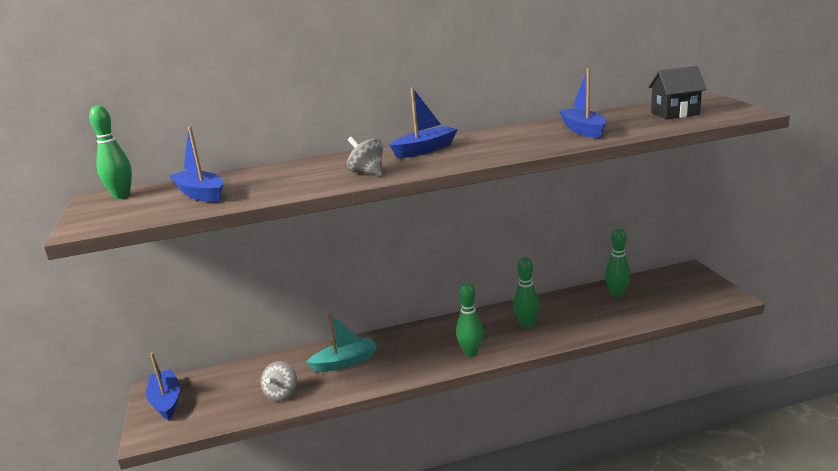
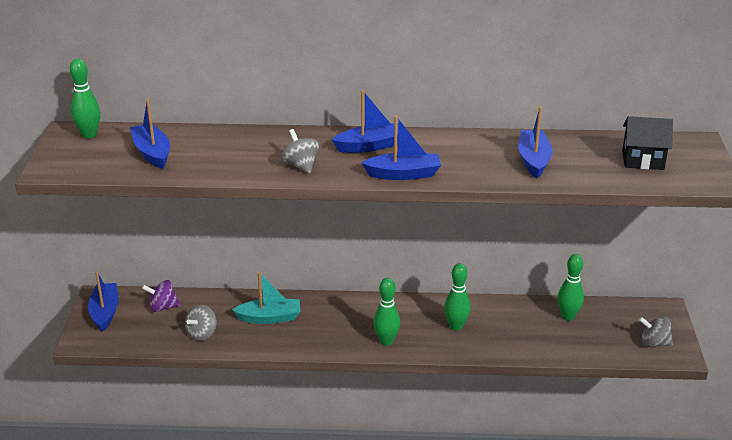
camera: 15 degrees right, 10 degrees up
(228, 381) = (163, 307): none -> purple spinning top
(474, 159) = (403, 174): none -> blue boat
(703, 295) = (654, 343): none -> grey spinning top

